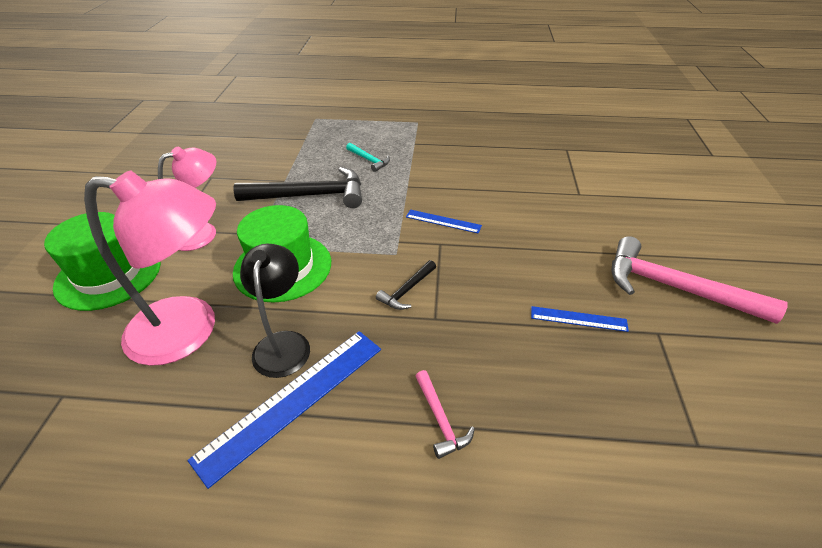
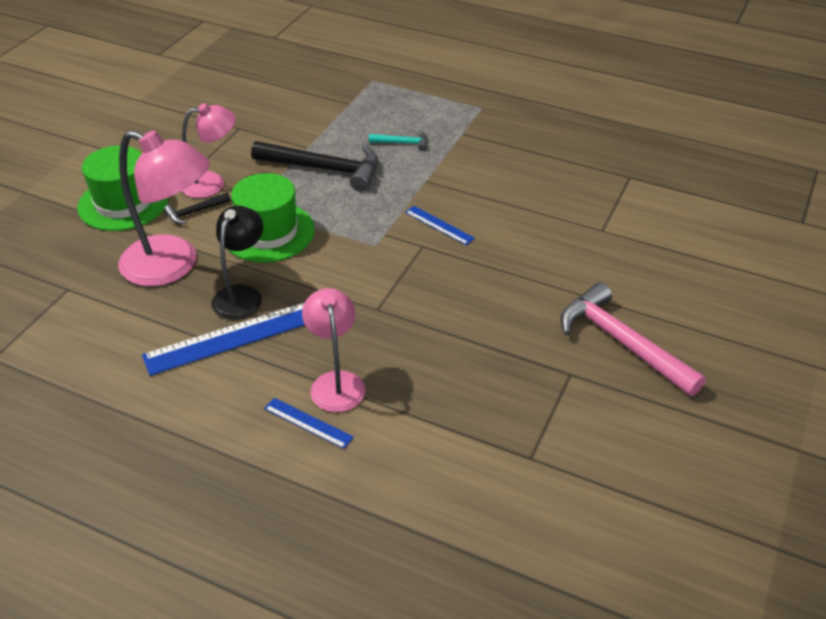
camera: 20 degrees right, 0 degrees up
(369, 160) = (402, 143): turquoise hammer -> turquoise hammer turned 60 degrees counterclockwise
(407, 290) = (366, 280): black hammer -> black hammer (195, 212)
(440, 419) = (336, 382): pink hammer -> pink lamp
(578, 319) = (505, 343): blue ruler -> blue ruler (308, 423)

